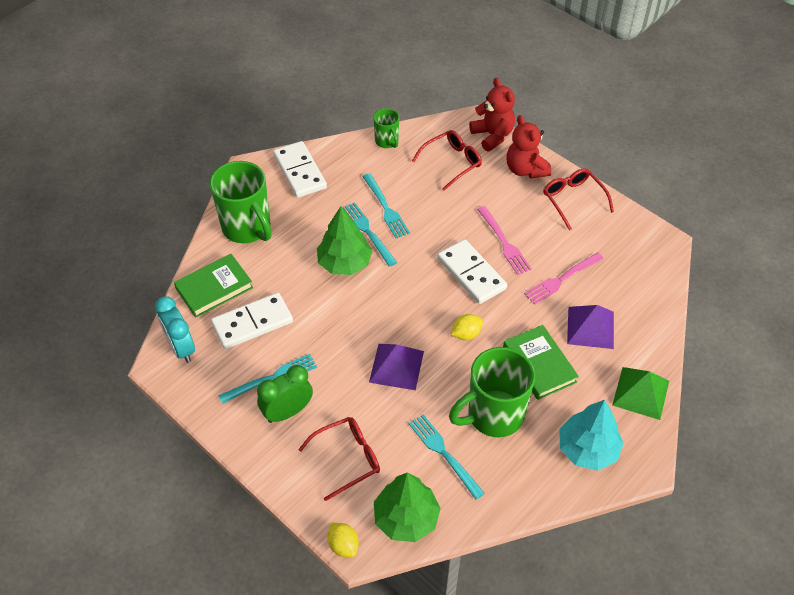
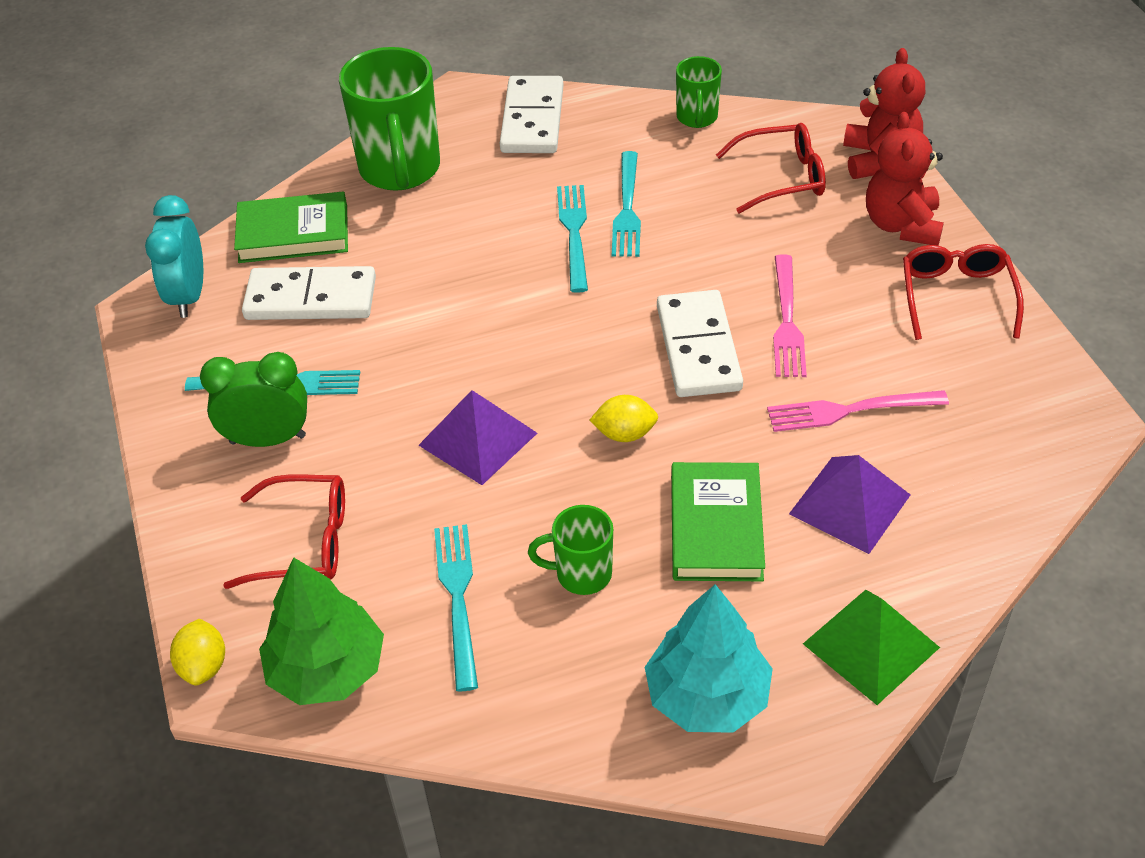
camera: 30 degrees right, 5 degrees down
(344, 263) = (507, 264): green tree -> none
(493, 415) = (581, 574): green mug -> green mug, size x0.52

